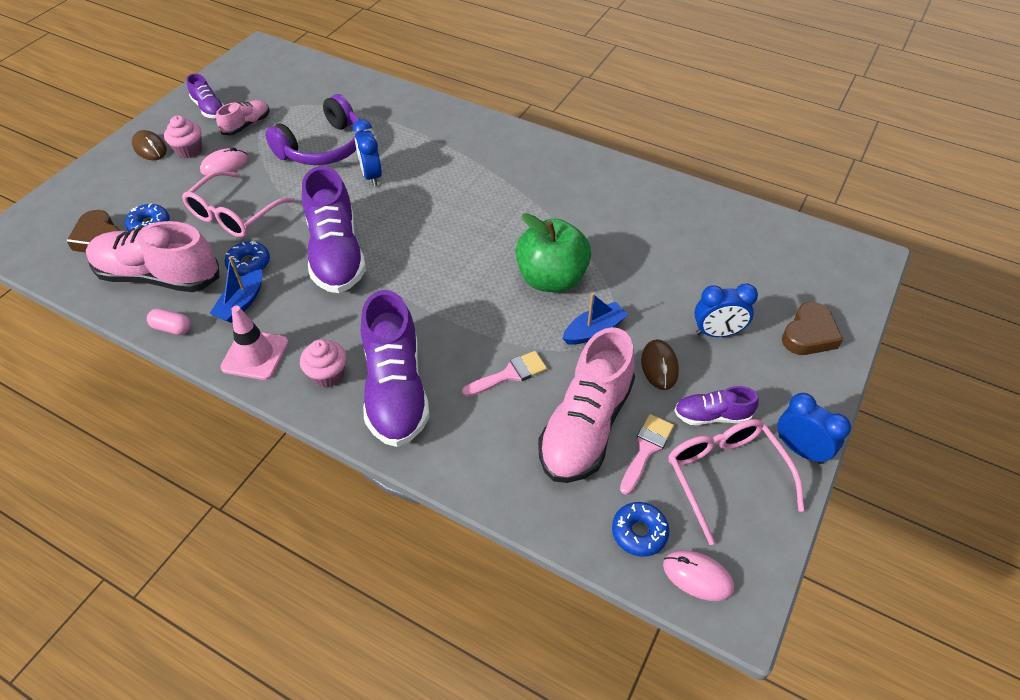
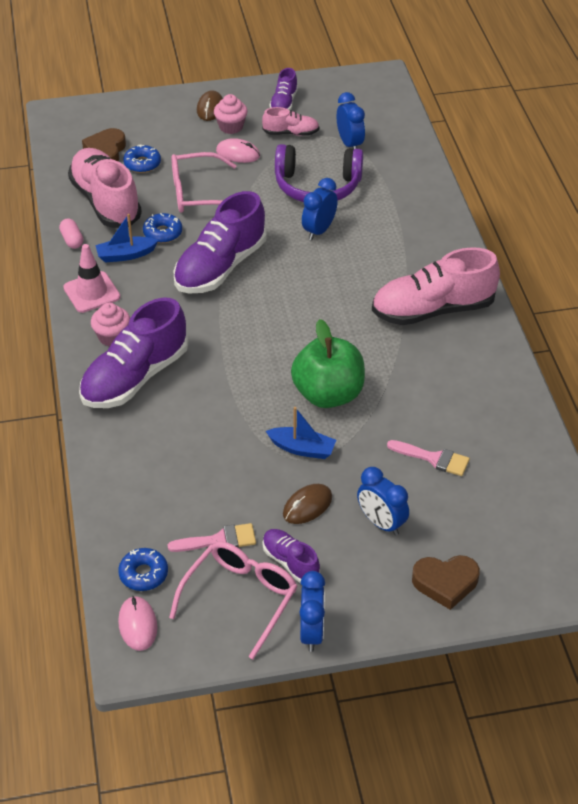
camera: 50 degrees right, 5 degrees down
(304, 105) = (349, 144): none -> blue clock
(509, 374) = (209, 427): pink brush -> pink brush (433, 458)
(586, 426) = (206, 495): pink shoe -> pink shoe (433, 310)

